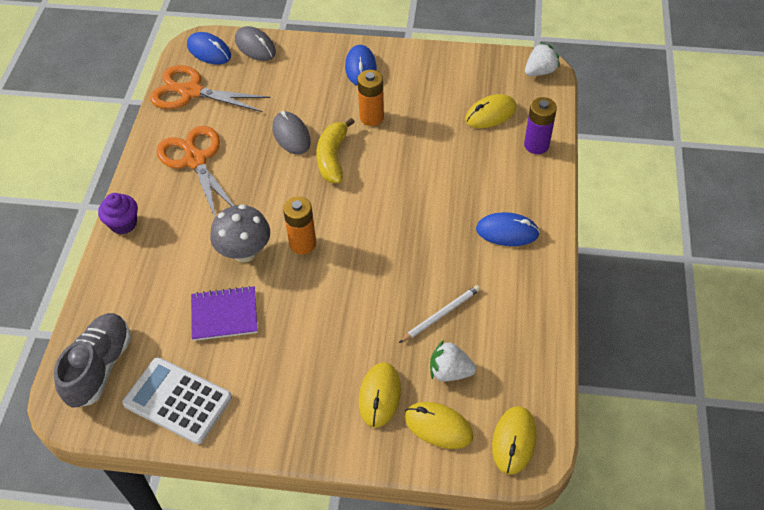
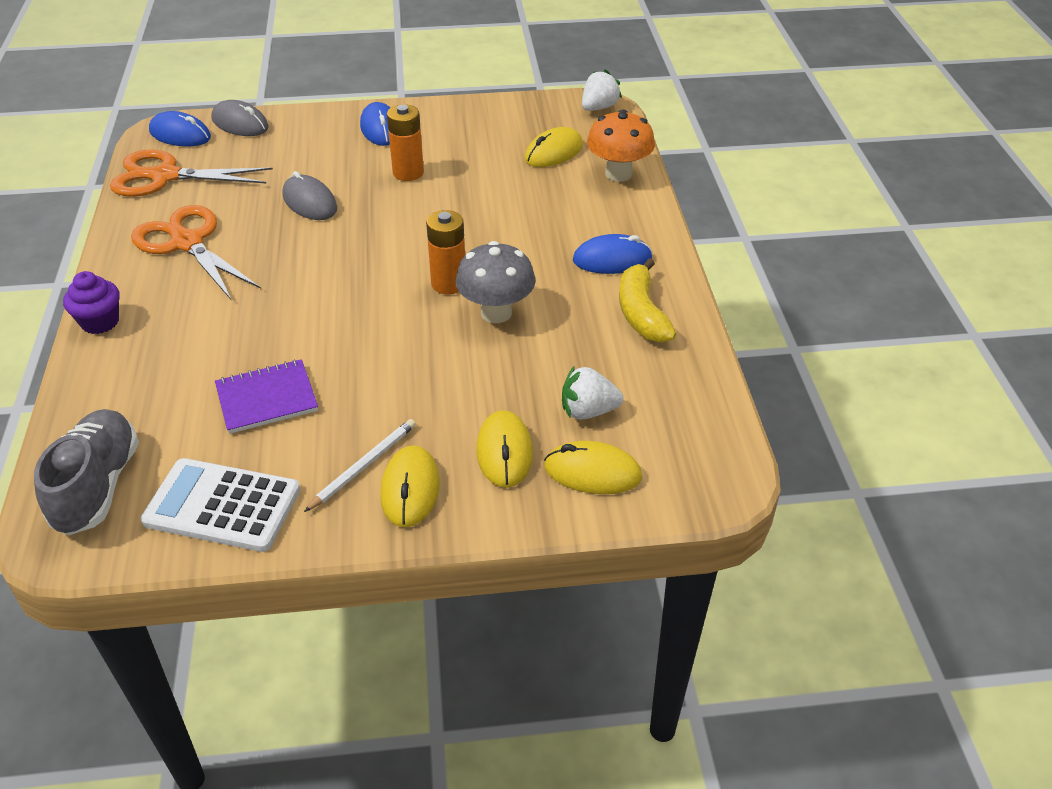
camera: 15 degrees left, 10 degrees down
(244, 252) = (278, 328): grey mushroom -> grey mushroom (496, 313)
(302, 244) = (354, 308): orange battery -> orange battery (448, 284)
(332, 158) = (370, 217): yellow banana -> yellow banana (641, 313)
(441, 315) = (557, 354): white pencil -> white pencil (363, 466)
(514, 441) = (695, 470): yellow mouse -> yellow mouse (410, 489)
(536, 145) = (618, 174): purple battery -> orange mushroom

